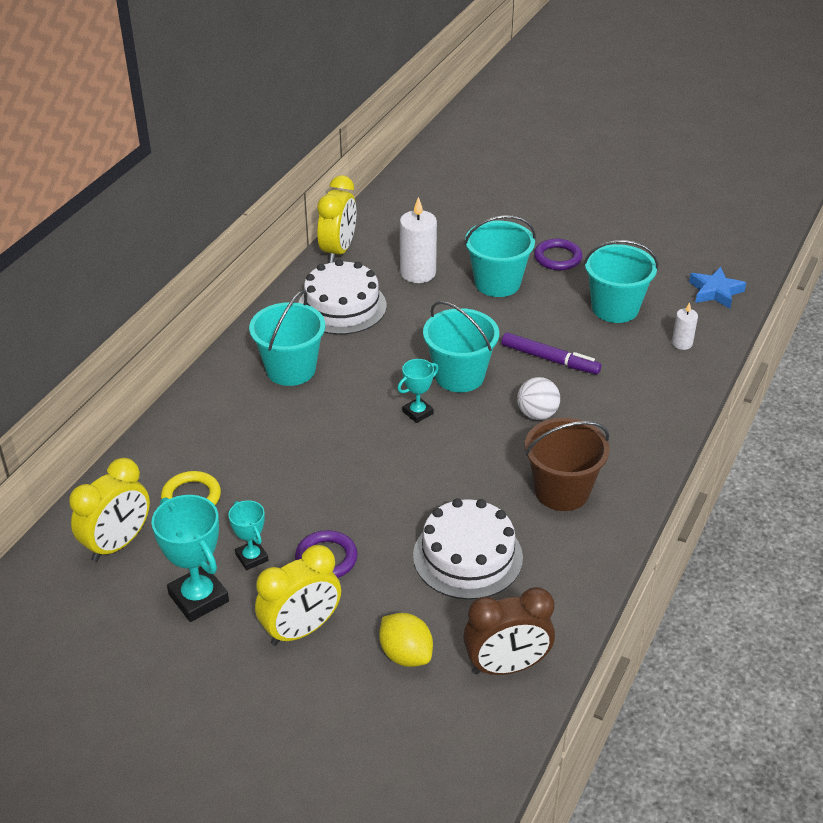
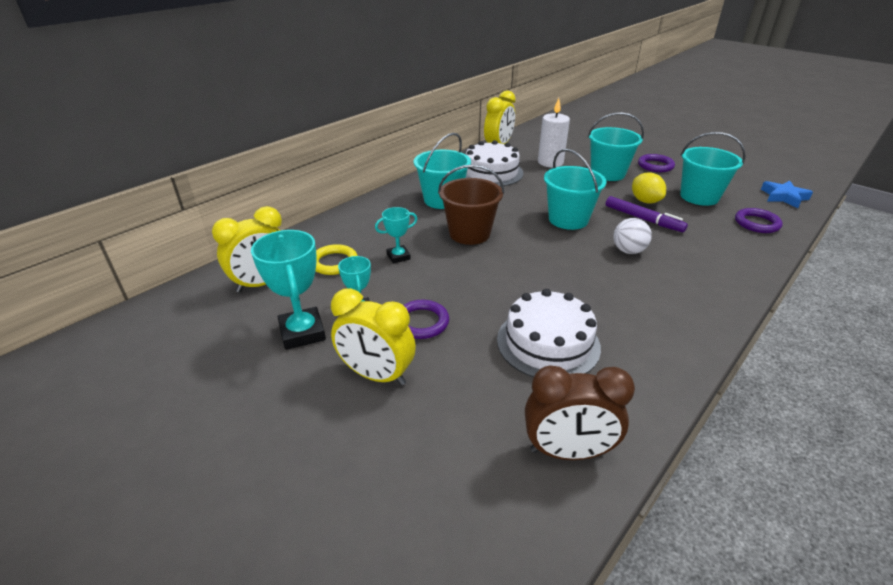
camera: 15 degrees right, 5 degrees down
(301, 630) = (376, 375): yellow clock -> yellow clock turned 45 degrees clockwise
(406, 654) = (466, 417): yellow lemon -> yellow lemon (645, 201)
(418, 412) = (529, 236): turquoise trophy -> turquoise trophy (398, 257)
(561, 491) = (644, 307): brown bucket -> brown bucket (469, 233)
(682, 343) = (757, 223): white candle -> purple ring

